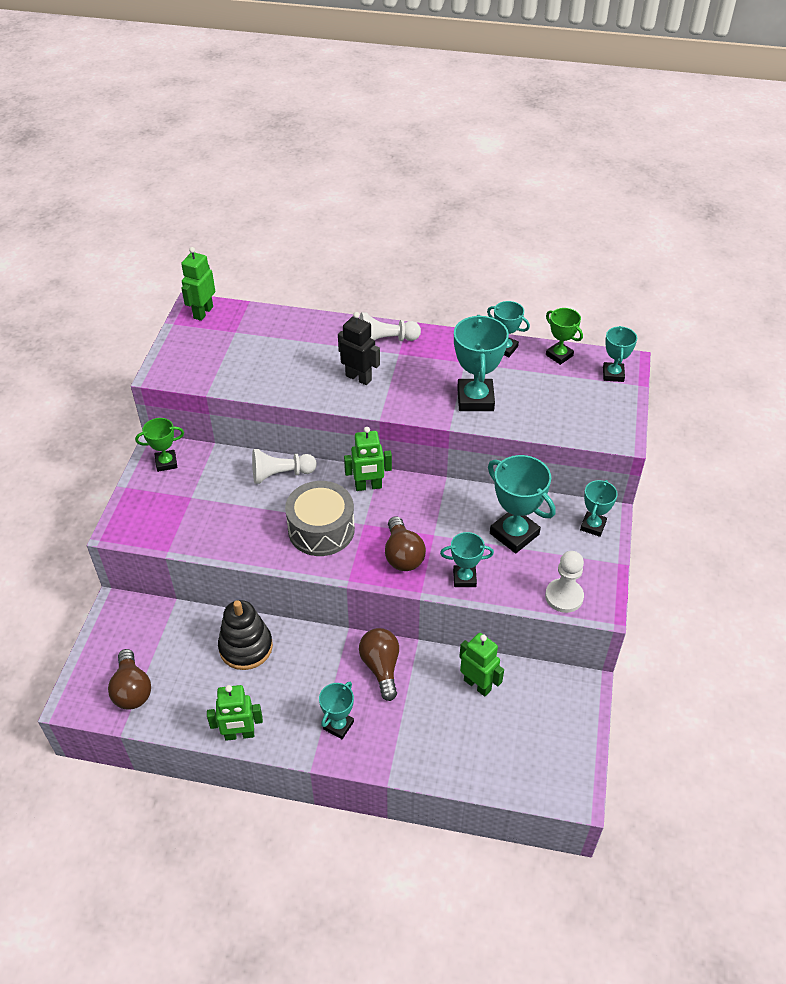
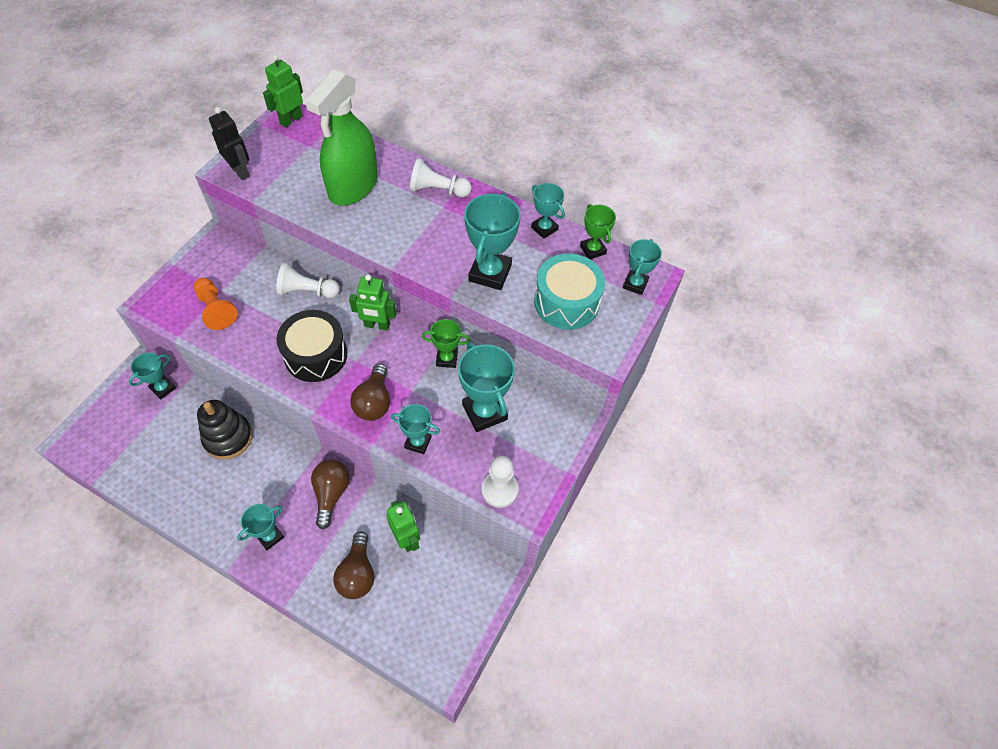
camera: 15 degrees right, 10 degrees up
(132, 690) = (120, 446): brown light bulb -> brown light bulb (357, 573)
(166, 463) = (217, 252): green trophy -> green trophy (447, 359)
(195, 516) = (216, 309): none -> orange pawn
(239, 734) = (185, 517): green robot -> none
(300, 357) = (353, 186): none -> green spray bottle
(321, 529) = (316, 355): grey drum -> black drum
(359, 378) = (394, 221): black robot -> black robot (240, 171)
(559, 405) = (566, 302): none -> turquoise drum
(593, 526) = (561, 426): turquoise trophy -> turquoise trophy (163, 388)

